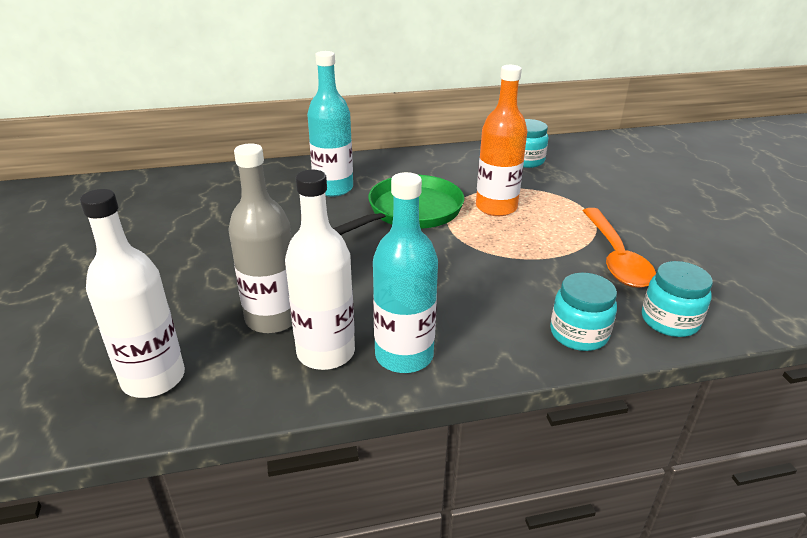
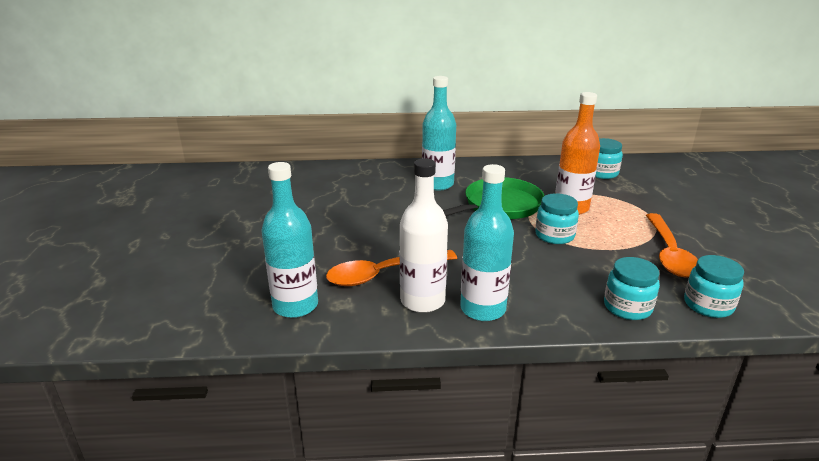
camera: 10 degrees right, 5 degrees down
(153, 378) = (295, 306): white bottle -> turquoise bottle
(272, 318) = (384, 274): grey bottle -> orange spoon
(481, 245) = (554, 235): none -> turquoise jar

